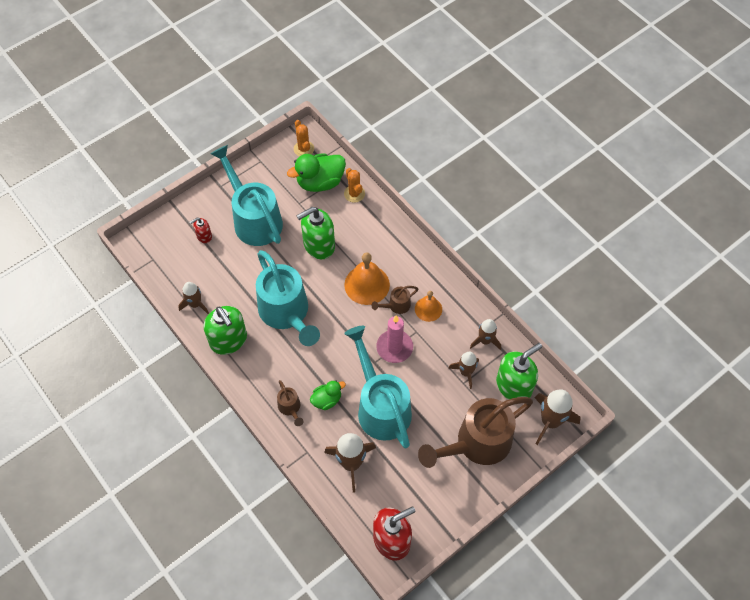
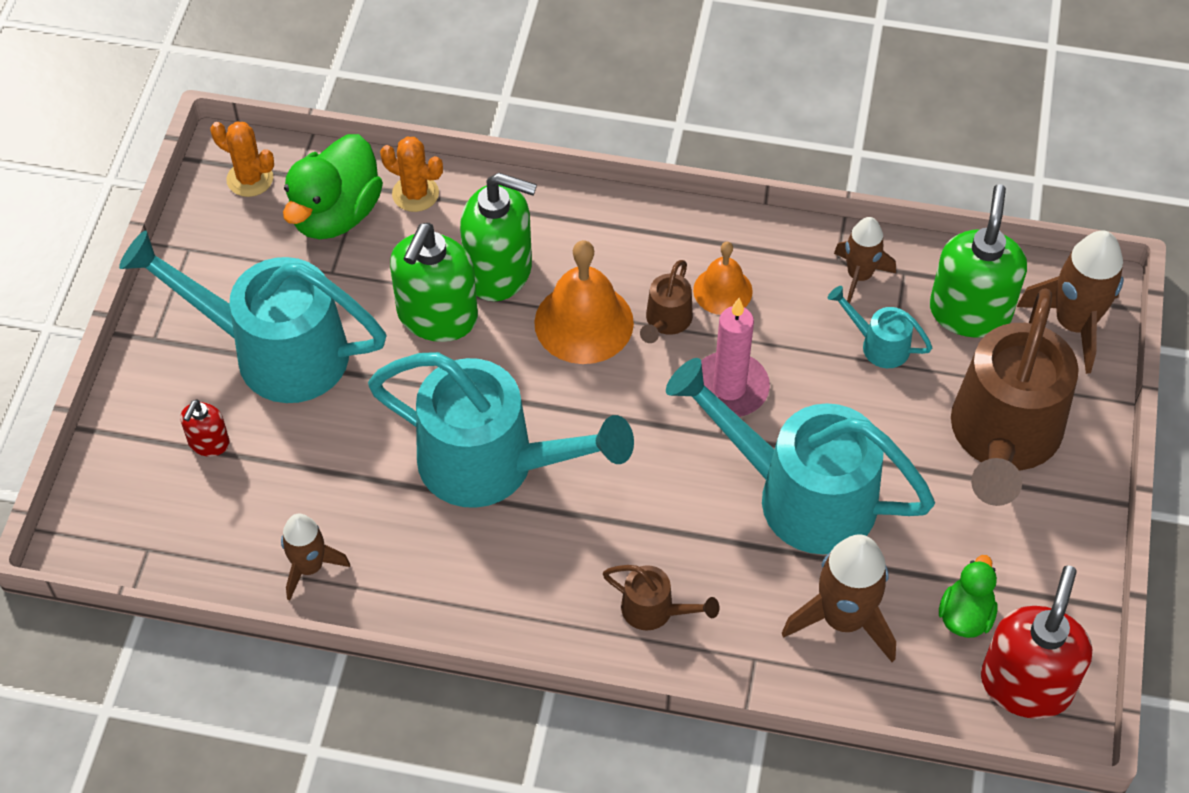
camera: 40 degrees left, 5 degrees down
(228, 340) = (434, 582): green soap dispenser -> green soap dispenser (499, 271)
(327, 400) = (703, 551): green duck -> green duck (965, 616)
(465, 372) = (878, 345): brown rocket -> turquoise watering can

